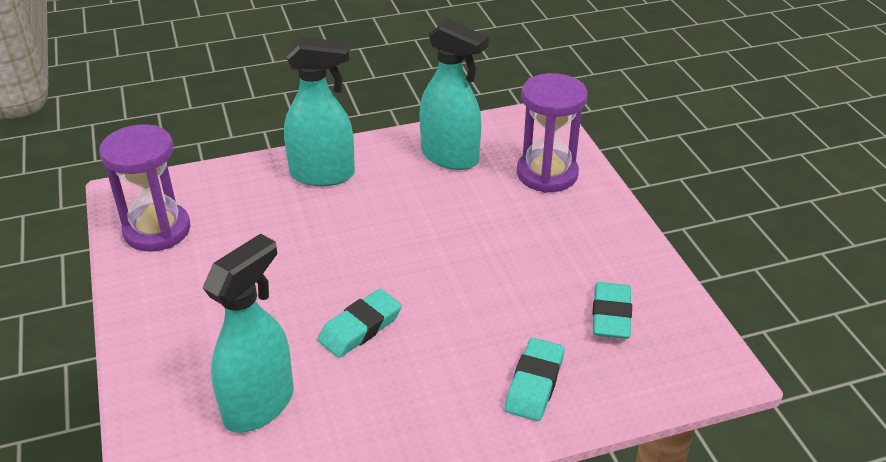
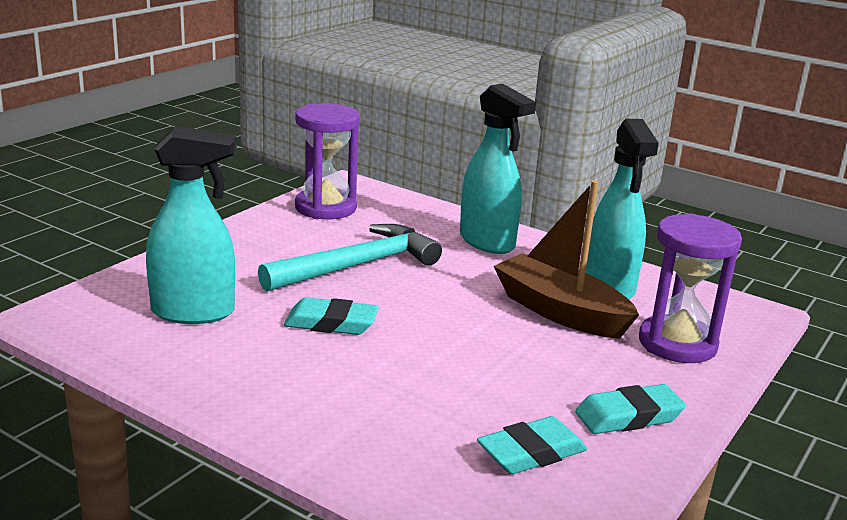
camera: 50 degrees right, 15 degrees down
(284, 265) = (358, 265): none -> turquoise hammer
(459, 200) = (560, 312): none -> brown boat
(534, 383) = (374, 437): turquoise eraser -> turquoise eraser (628, 416)

